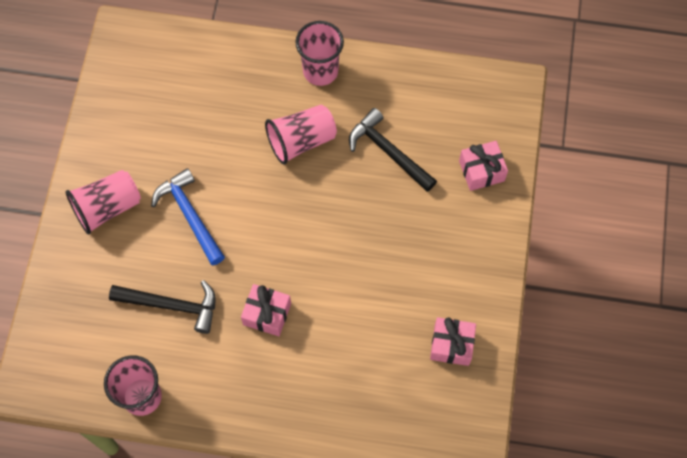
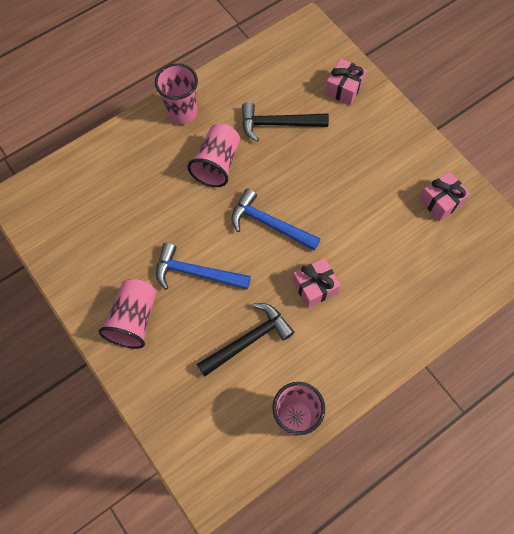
camera: 45 degrees left, 0 degrees up
(288, 230) = (270, 224): none -> blue hammer

